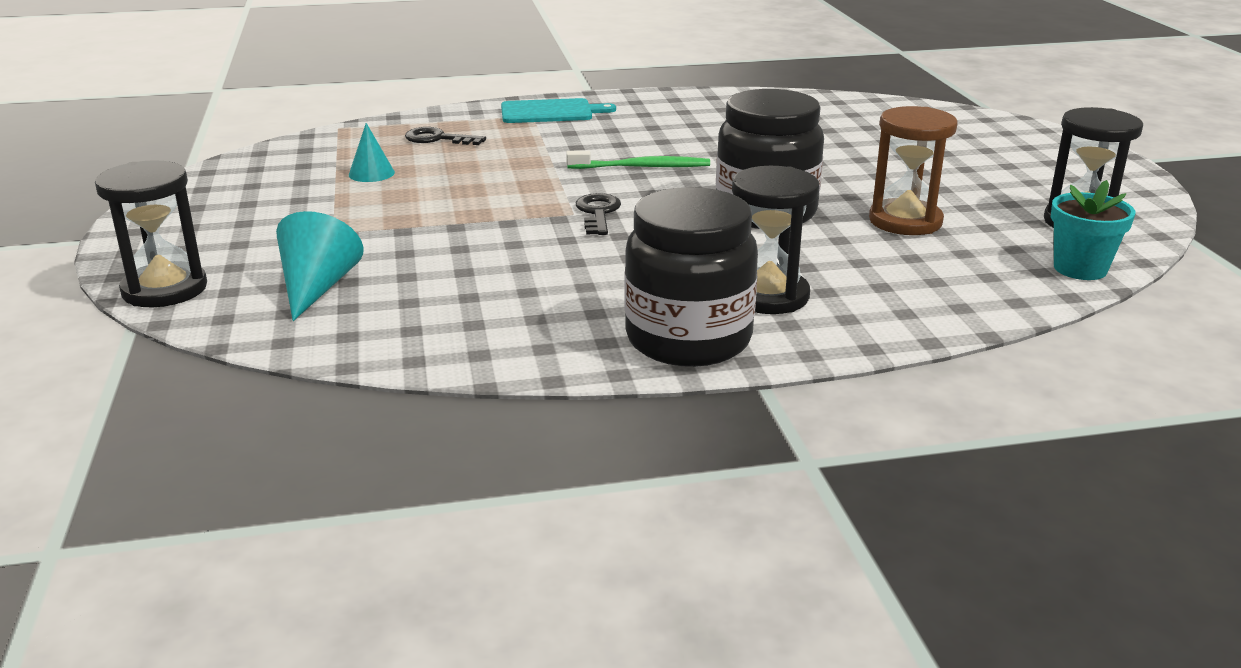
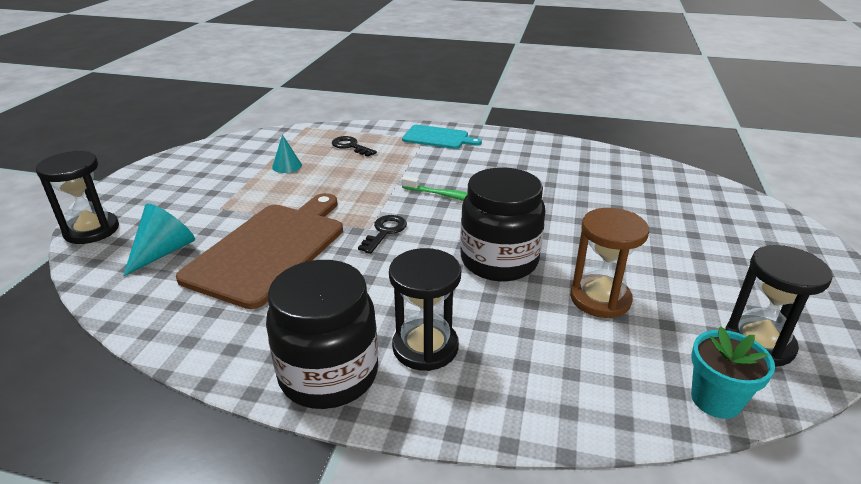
camera: 25 degrees right, 5 degrees up
(467, 256) = (270, 249): none -> brown cutting board

